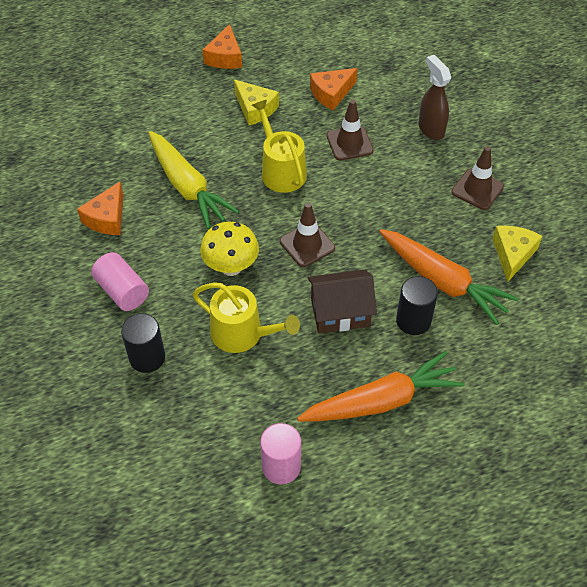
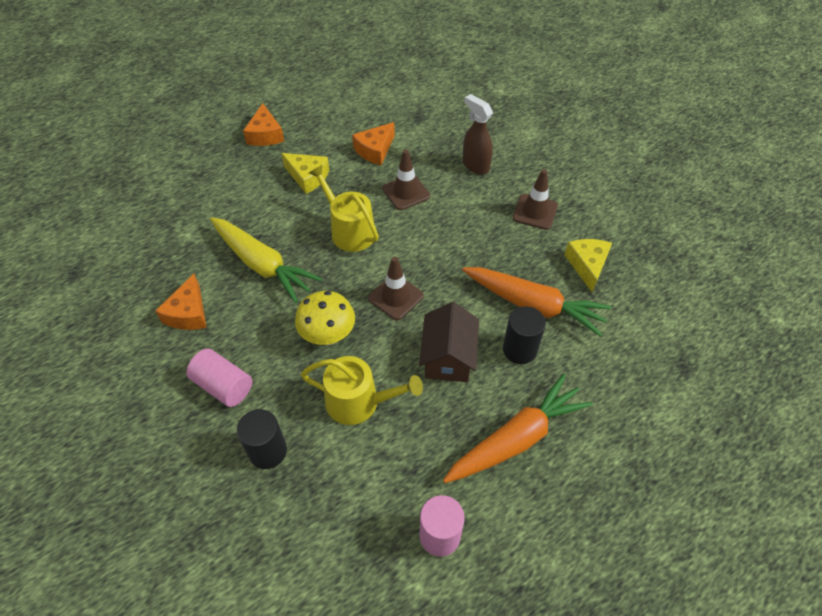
camera: 15 degrees left, 0 degrees up
(340, 312) = (448, 357): brown house -> brown house turned 60 degrees counterclockwise

